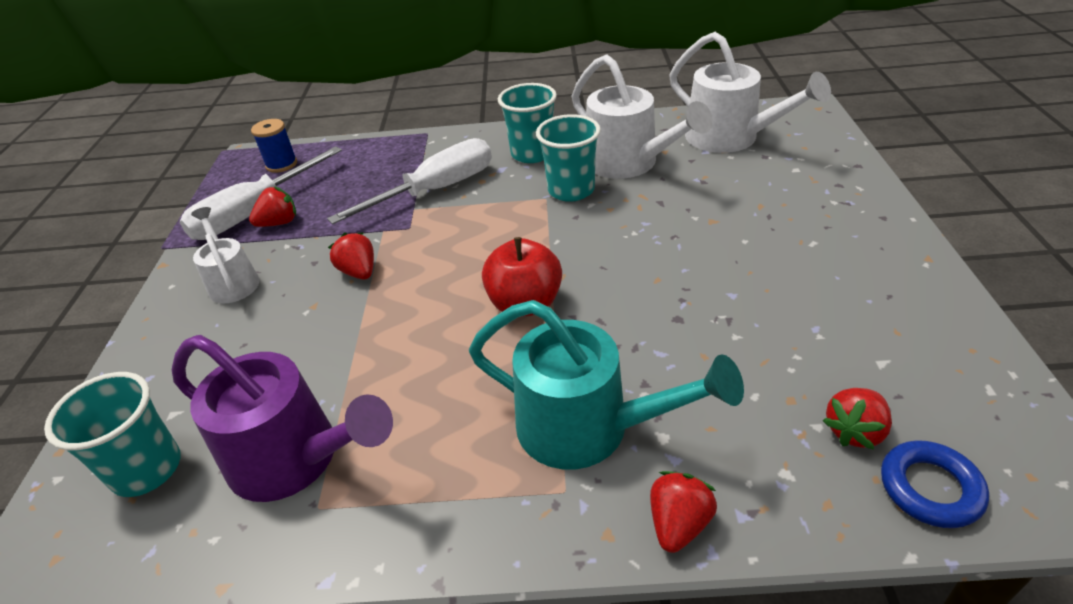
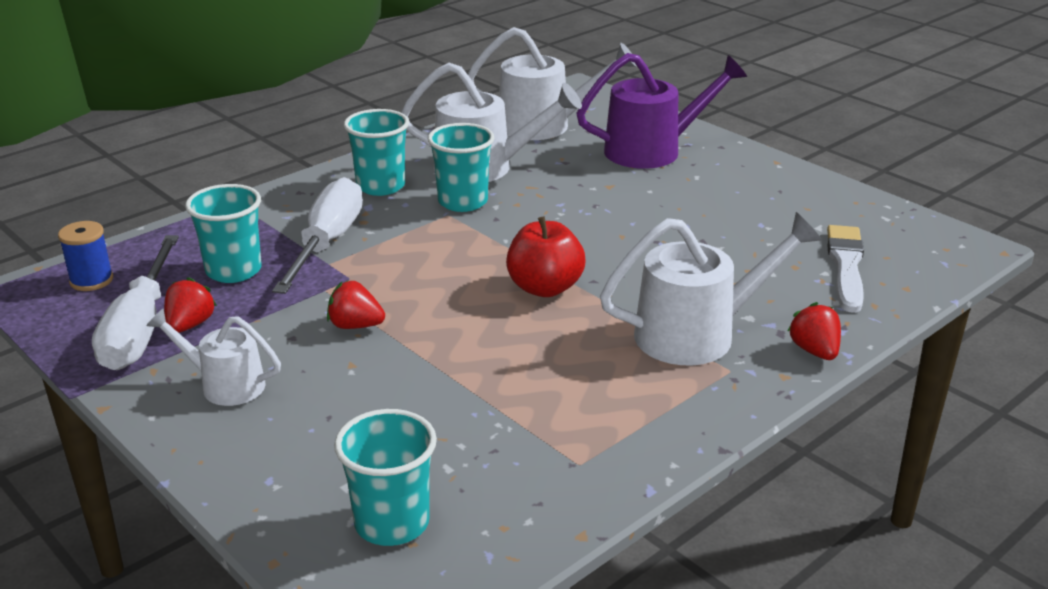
camera: 45 degrees left, 10 degrees down
(297, 459) = (515, 451): purple watering can -> purple watering can (653, 150)
(356, 190) = (233, 271): none -> turquoise cup
(589, 428) = (699, 334): turquoise watering can -> white watering can
(854, 431) = (846, 266): red strawberry -> white brush
(930, 488) = (911, 275): blue ring -> none

